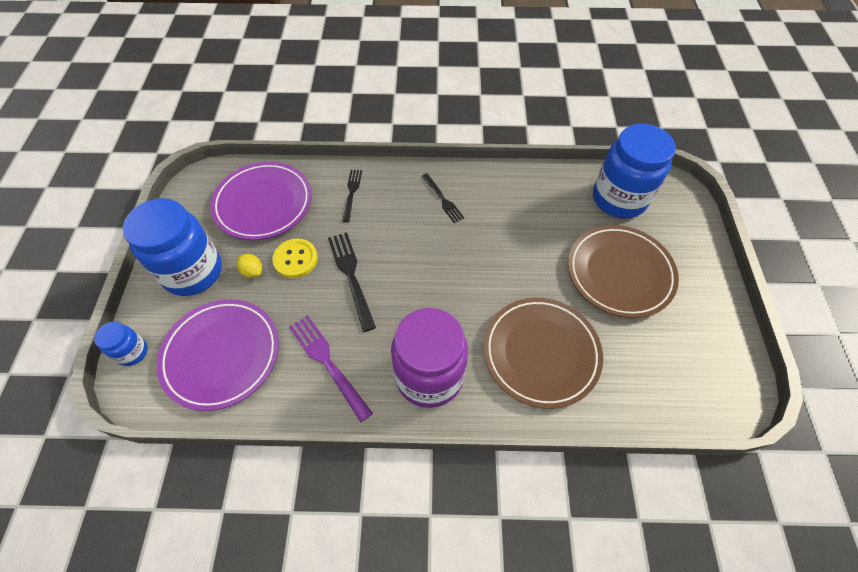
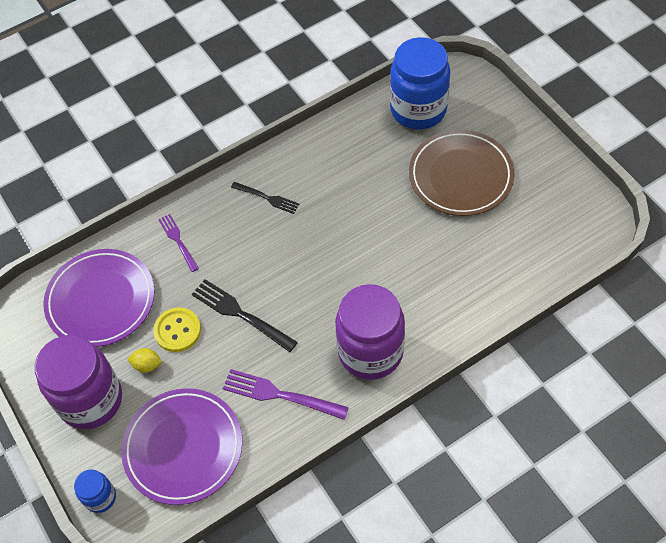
camera: 30 degrees left, 0 degrees up
(193, 272) = (91, 400): blue jar -> purple jar
(351, 193) = (178, 241): black fork -> purple fork
(541, 353) = (443, 279): brown plate -> none

